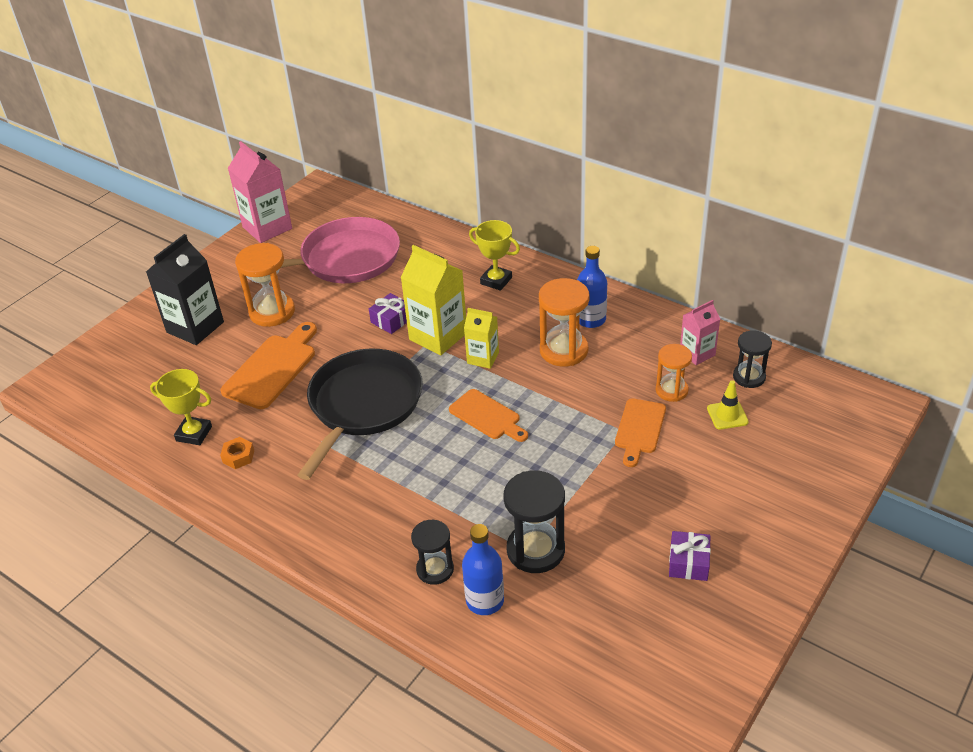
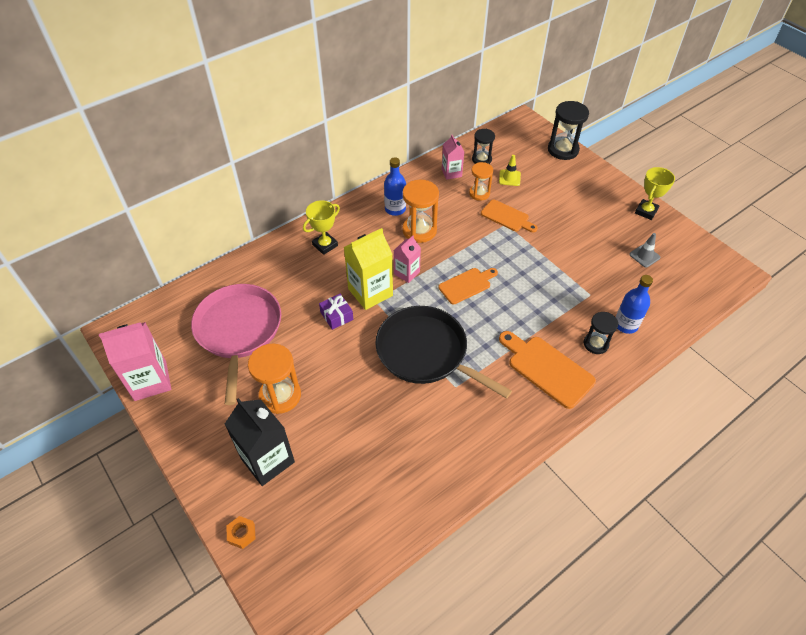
camera: 75 degrees left, 10 degrees up
(194, 434) = (411, 476): yellow trophy -> yellow trophy (646, 211)
(238, 456) = (451, 445): orange nut -> orange nut (242, 534)
(272, 368) = (355, 406): orange cutting board -> orange cutting board (547, 369)
(483, 358) = (407, 273): yellow carton -> pink carton
(535, 550) = (591, 291): black hourglass -> black hourglass (563, 150)
(644, 608) = (644, 256): none -> grey traffic cone
(688, 563) = (616, 228): purple gift -> none

